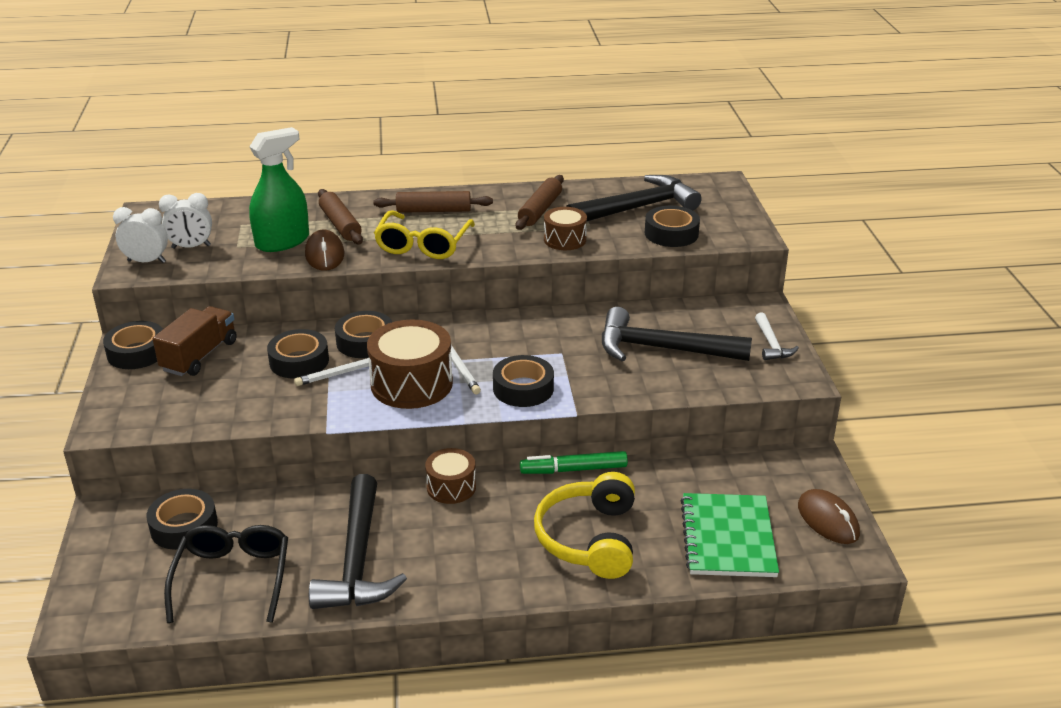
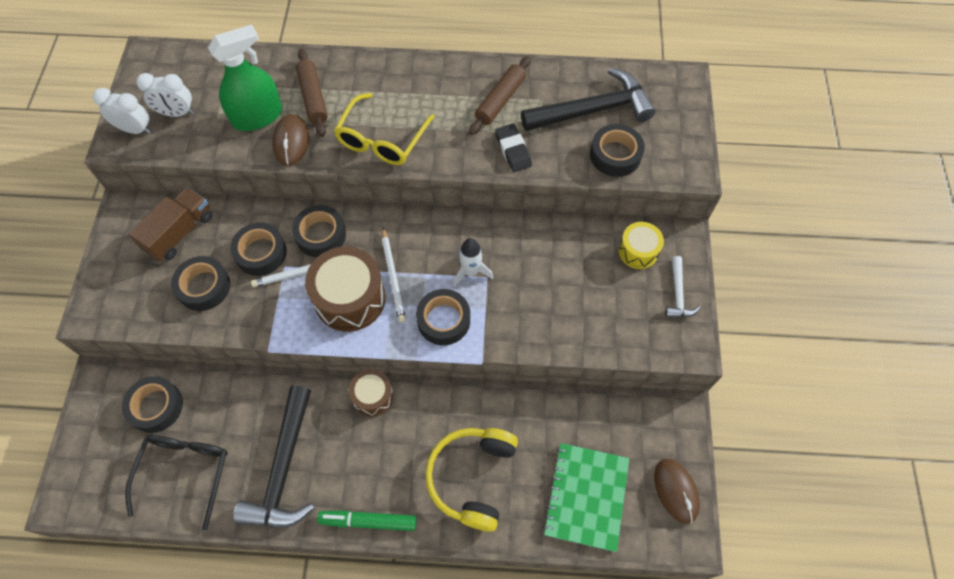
camera: 10 degrees right, 30 degrees up
(137, 352) = (129, 220): black tape -> black tape (204, 287)
(433, 210) = (401, 88): brown rolling pin -> none
(542, 351) = (470, 272): none -> white rocket
(565, 239) = (513, 150): brown drum -> black eraser
(573, 469) = (477, 392): green marker -> green marker (368, 521)
(662, 349) = (577, 285): black hammer -> none
(718, 319) = (638, 251): none -> yellow drum

